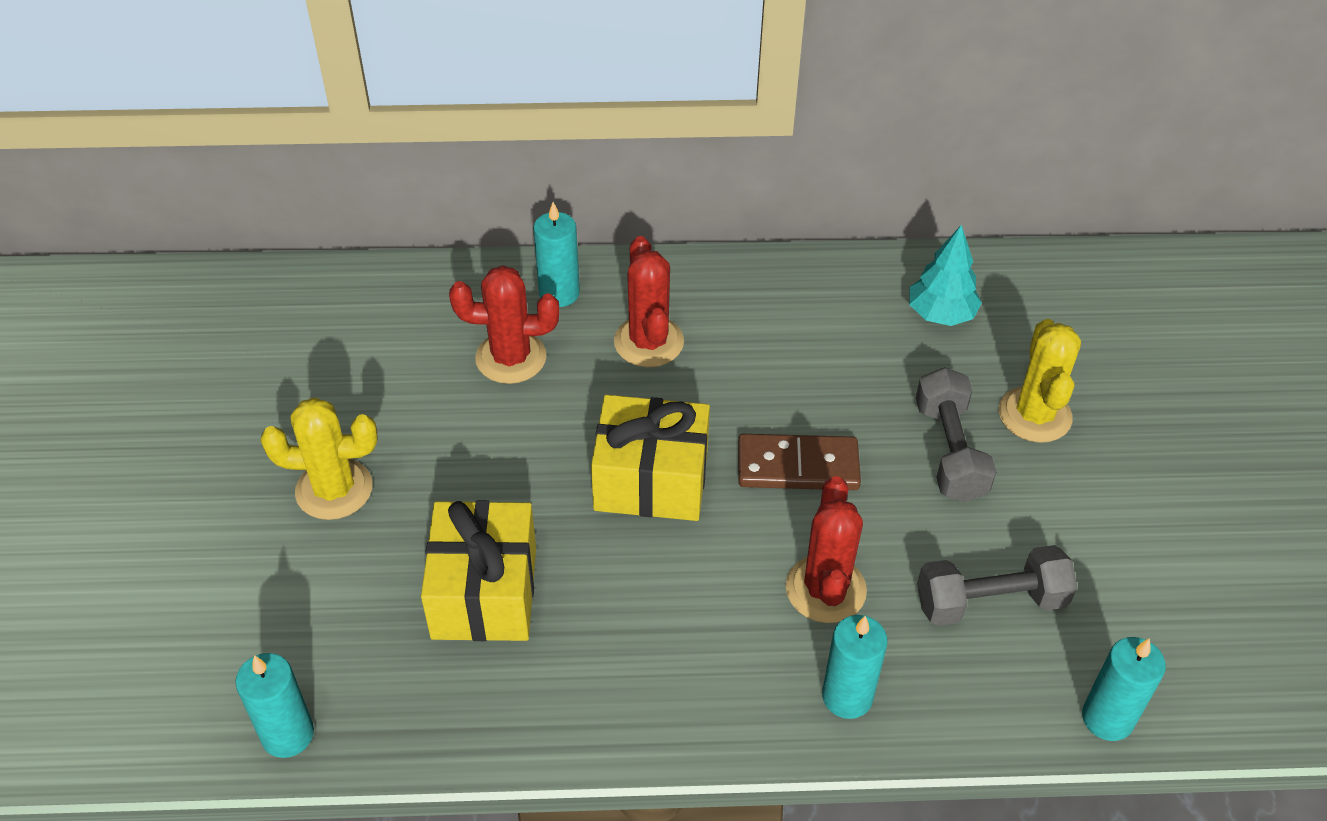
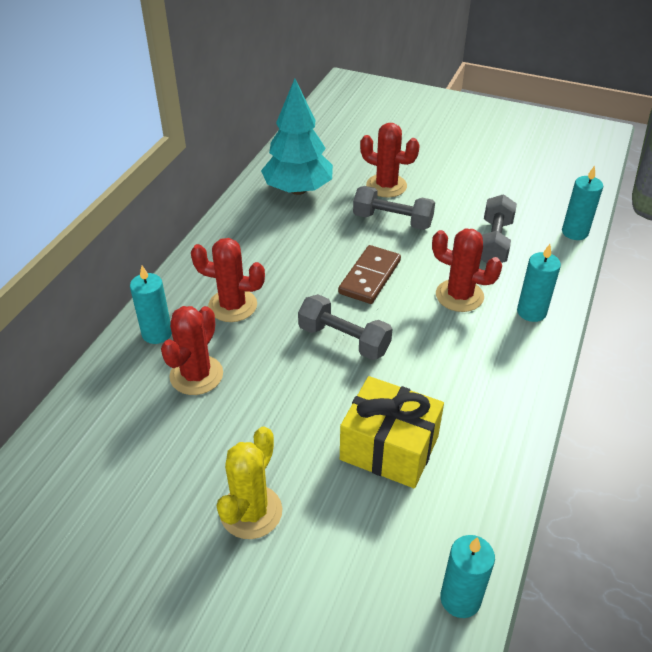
camera: 65 degrees left, 5 degrees down
(651, 480) = (344, 340): yellow gift -> grey dumbbell
(941, 314) = (298, 190): turquoise tree -> turquoise tree, size x1.65
(1034, 415) = (386, 186): yellow cactus -> red cactus

